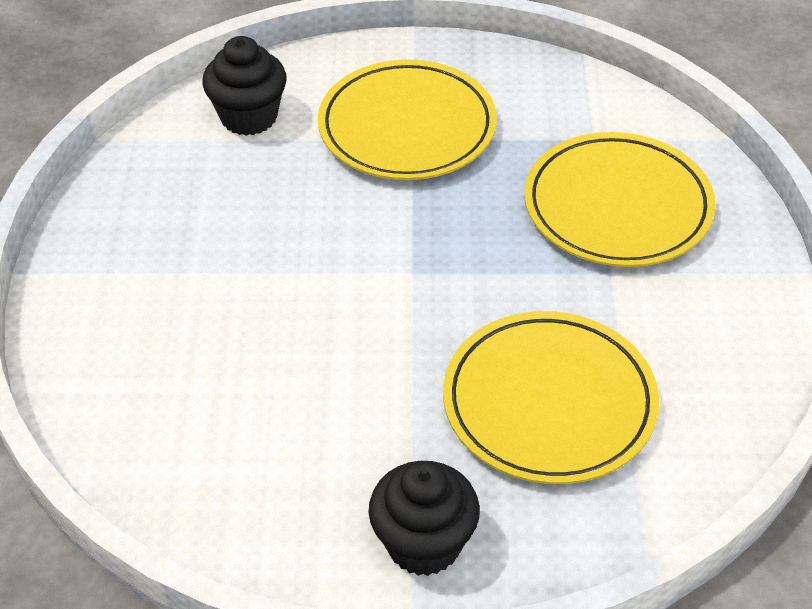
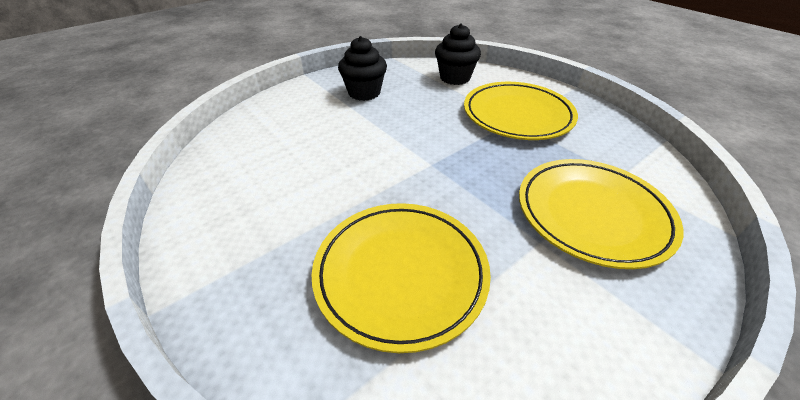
camera: 50 degrees right, 5 degrees down
(424, 544) = (234, 277): black cupcake -> black cupcake (364, 93)

